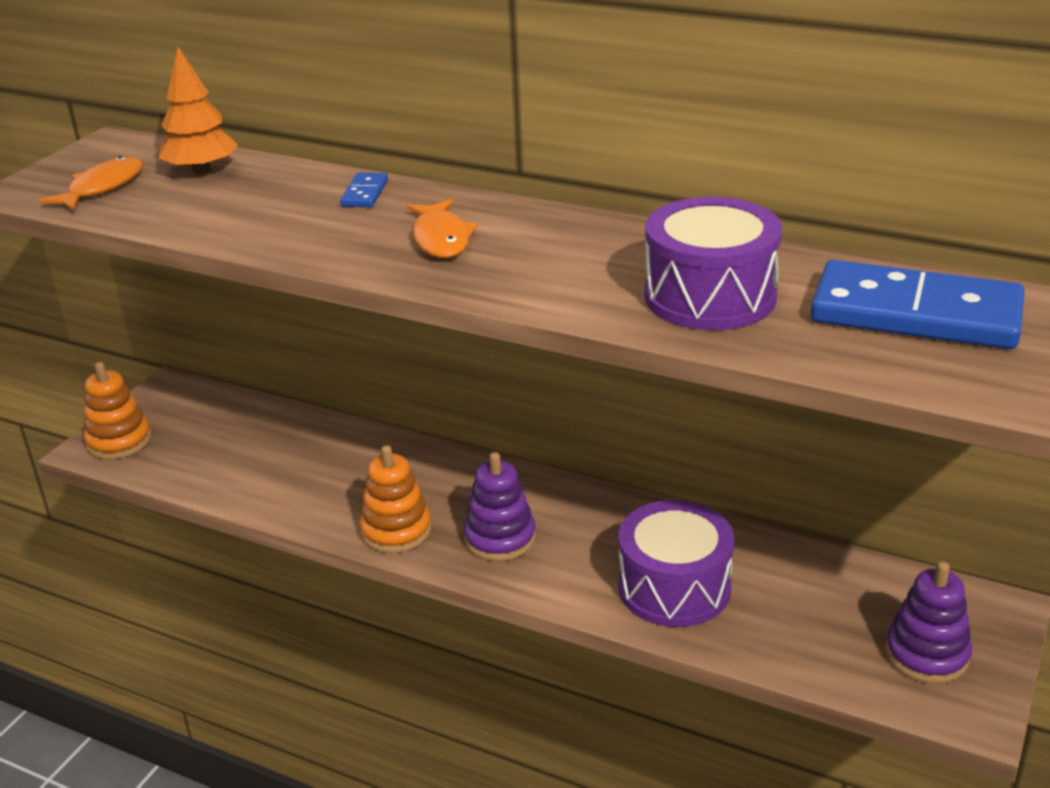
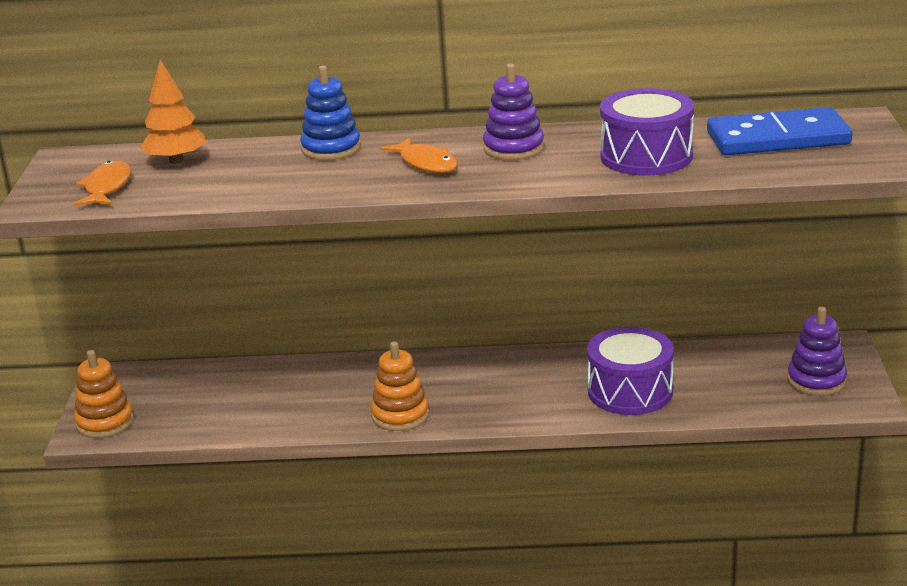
camera: 25 degrees left, 5 degrees down
(365, 193) = (331, 149): blue domino -> blue stacking toy
(500, 538) = (482, 398): purple stacking toy -> purple stacking toy (513, 148)

